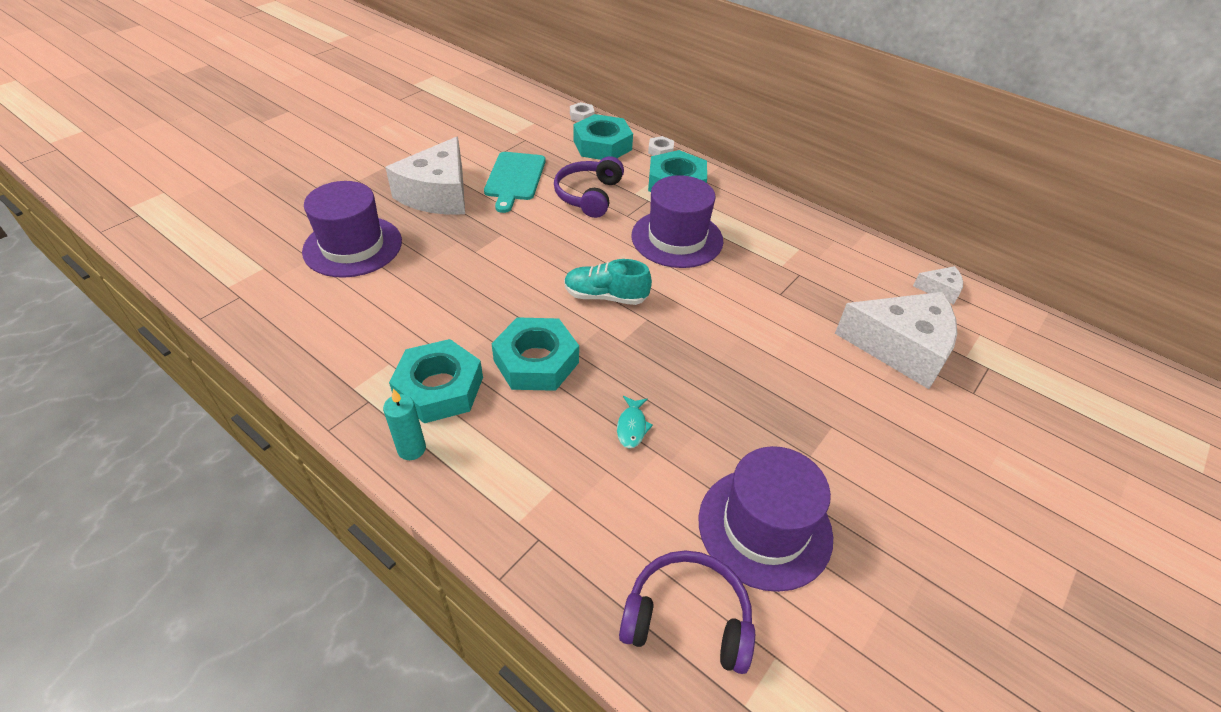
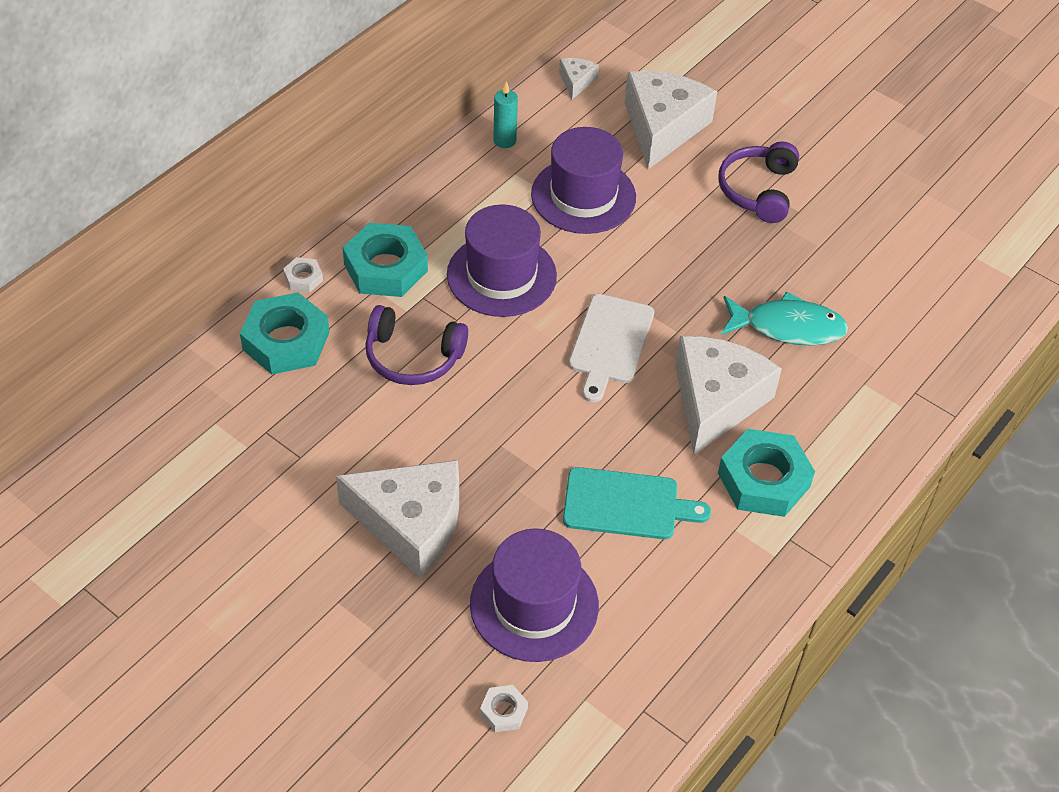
camera: 90 degrees left, 5 degrees up
(411, 449) = (842, 492): turquoise candle -> turquoise candle (504, 140)
(514, 179) = (372, 439): turquoise cutting board -> turquoise cutting board (626, 505)
(536, 361) = (716, 401): turquoise nut -> white cheese
(582, 116) = (198, 364): white nut -> white nut (503, 711)
(605, 296) = (610, 343): turquoise shoe -> white cutting board
(632, 427) = (788, 327): turquoise fish -> turquoise fish, size x2.06
(687, 618) = (960, 302): purple headphones -> purple headphones (758, 190)
(764, 527) = (874, 249): purple hat -> purple hat (583, 196)

